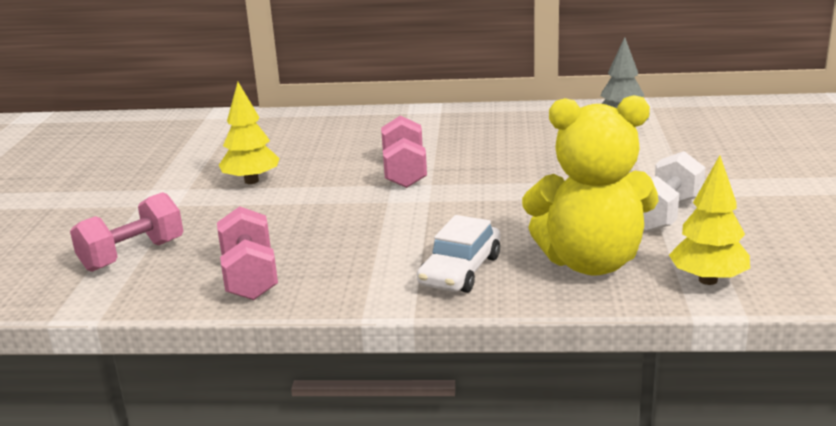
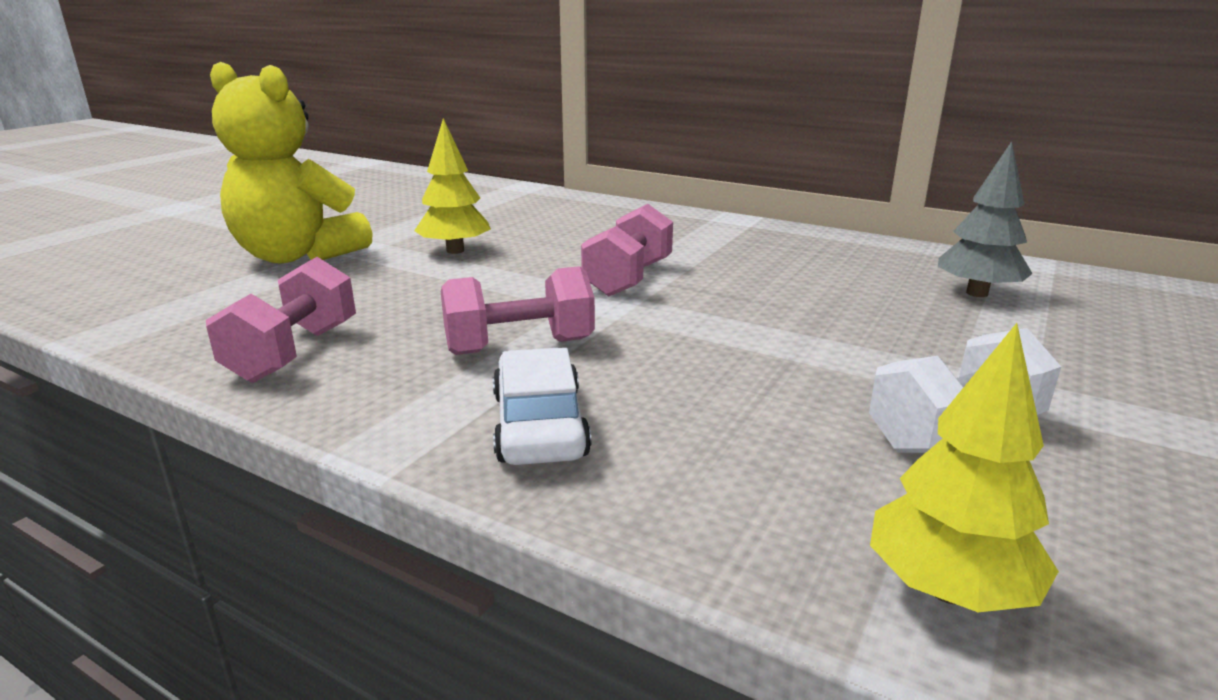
camera: 25 degrees right, 0 degrees up
(132, 255) = (232, 295): pink dumbbell -> pink dumbbell (519, 346)
(460, 271) = (539, 425): white car -> white car turned 120 degrees clockwise
(590, 262) = (750, 476): yellow teddy bear -> yellow teddy bear (297, 256)

